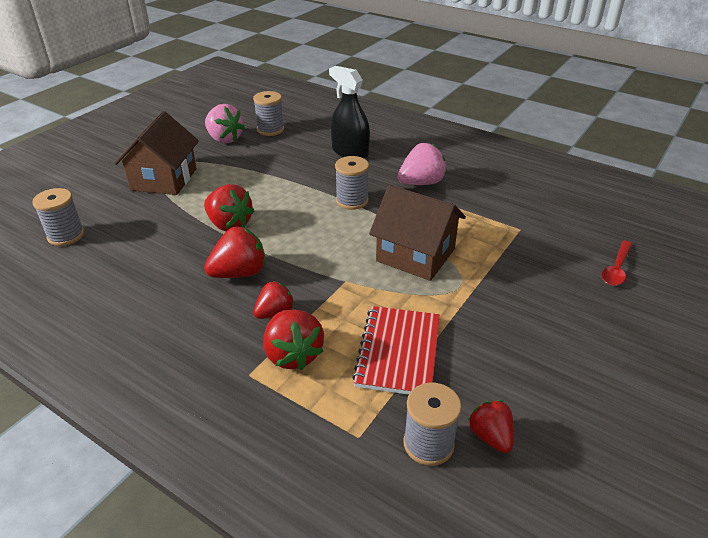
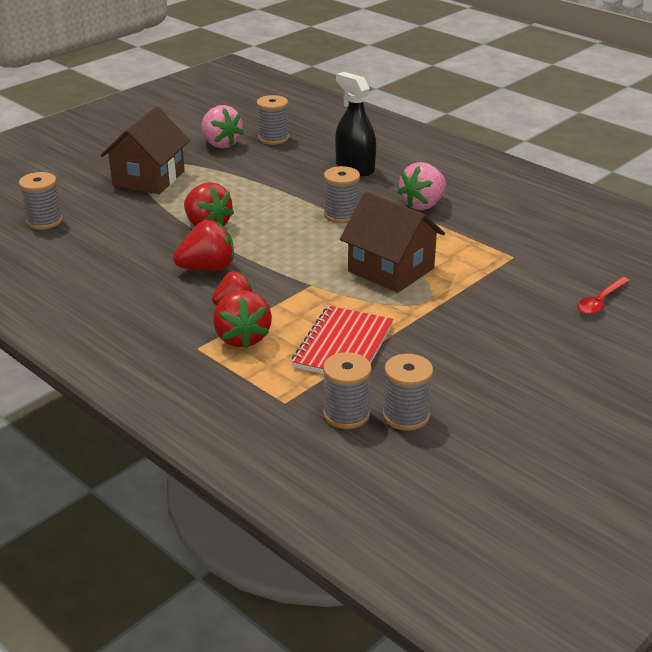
camera: 10 degrees right, 5 degrees down
(421, 183) = (423, 204): pink strawberry -> pink strawberry turned 150 degrees clockwise
(490, 436) = (406, 416): red strawberry -> grey spool

